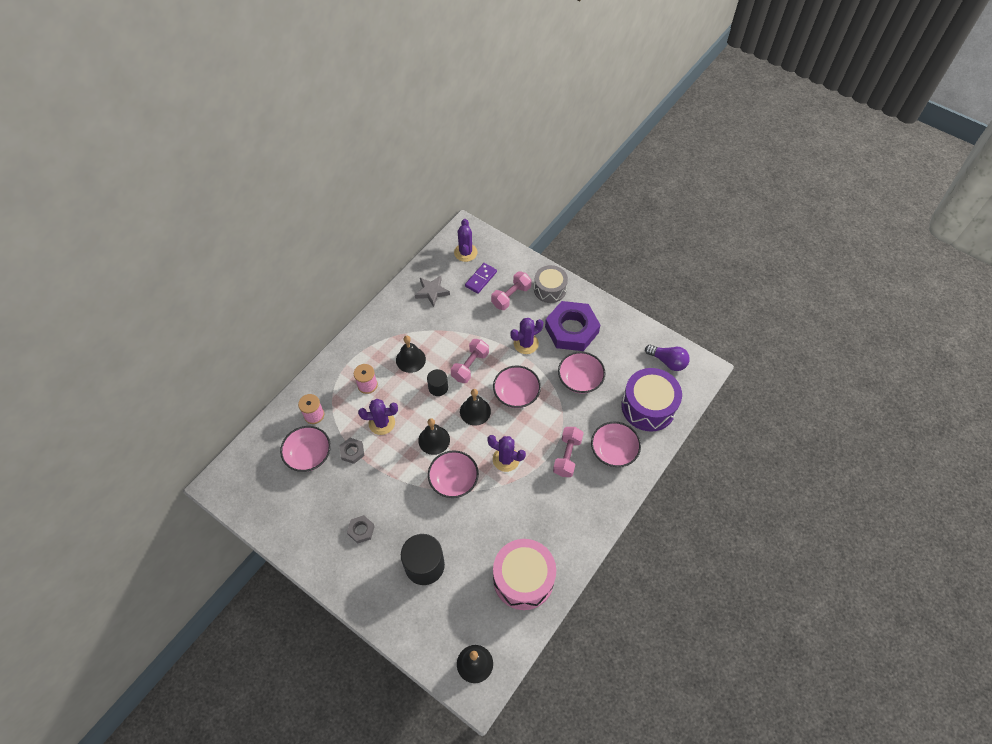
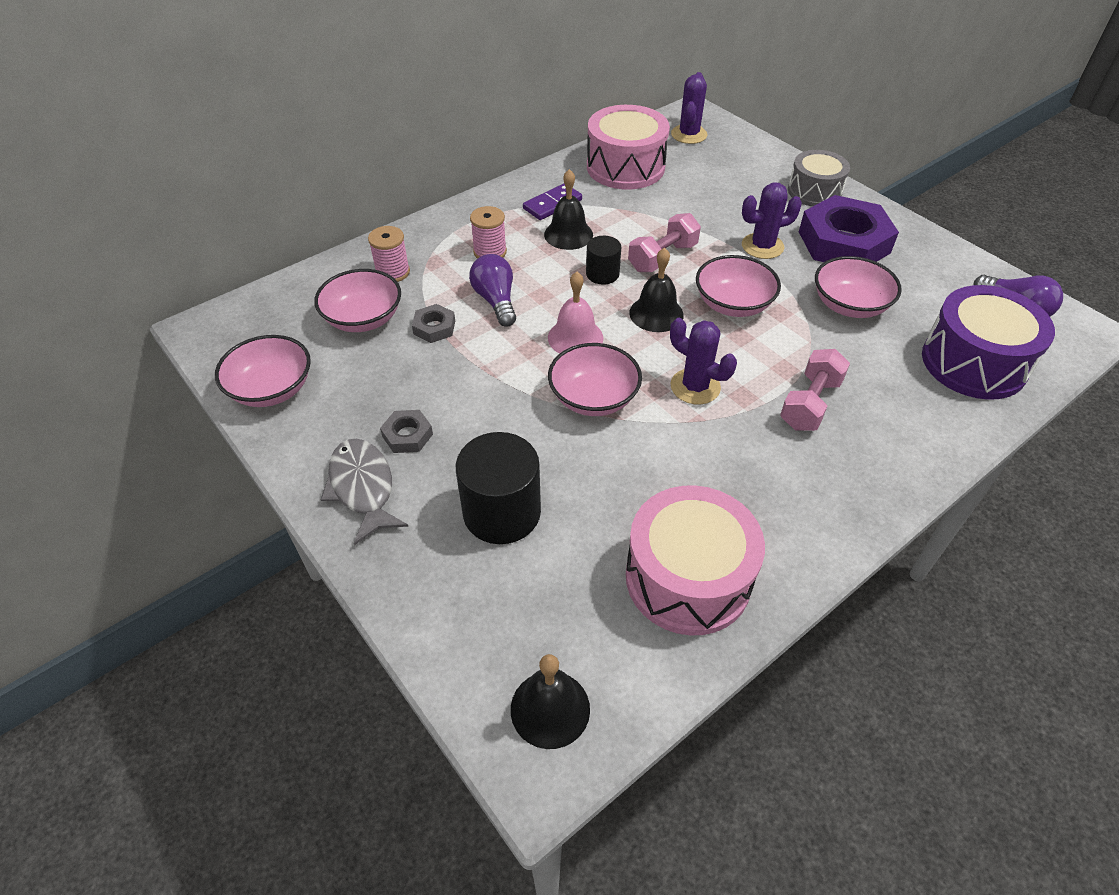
camera: 15 degrees right, 10 degrees down
(349, 569) = (363, 488): none -> grey fish
(382, 423) = (496, 301): purple cactus -> purple light bulb
(432, 292) = (625, 167): grey star -> pink drum
(434, 440) = (575, 337): black bell -> pink bell
(481, 279) = (705, 165): purple domino -> purple domino (552, 204)
(511, 296) = (749, 190): pink dumbbell -> none
(613, 451) = (900, 413): pink bowl -> pink bowl (271, 389)

